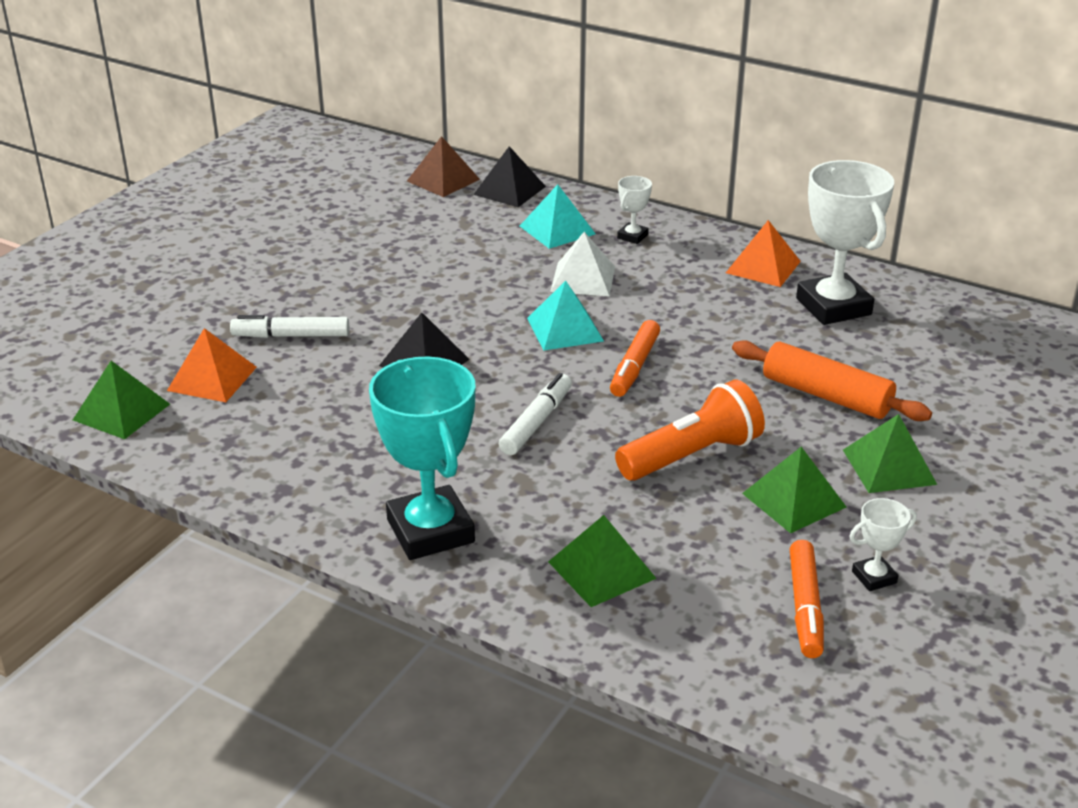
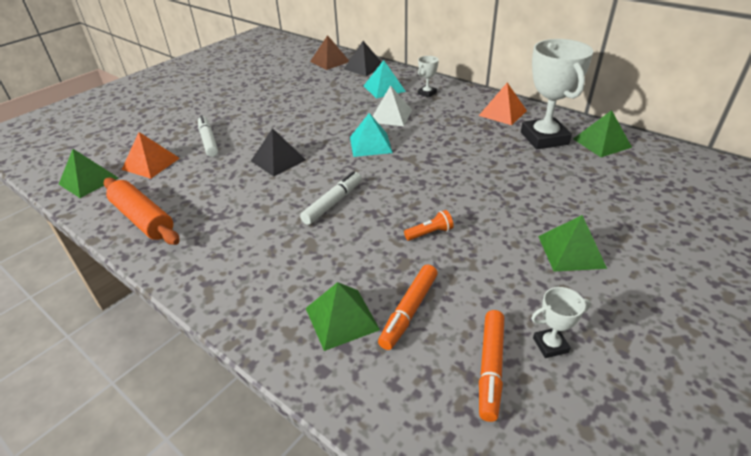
camera: 10 degrees right, 5 degrees up
(291, 336) = (208, 141): white marker -> white marker turned 60 degrees clockwise
(430, 531) = (234, 276): turquoise trophy -> none
(634, 366) = (407, 170): orange marker -> orange marker (409, 311)
(691, 456) = (429, 233): orange flashlight -> orange flashlight, size x0.46
(794, 500) = (496, 273): green pyramid -> green pyramid (602, 143)
(826, 395) = (531, 196): orange rolling pin -> orange rolling pin (143, 219)

